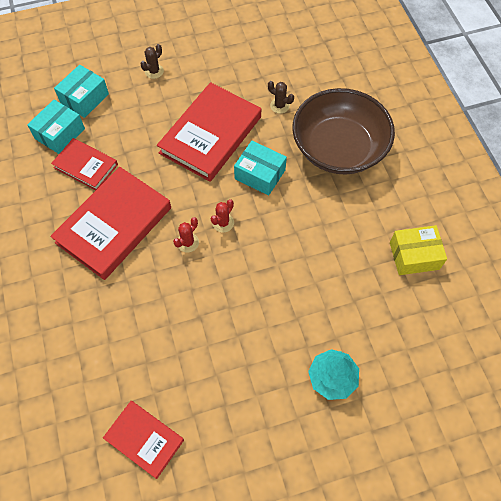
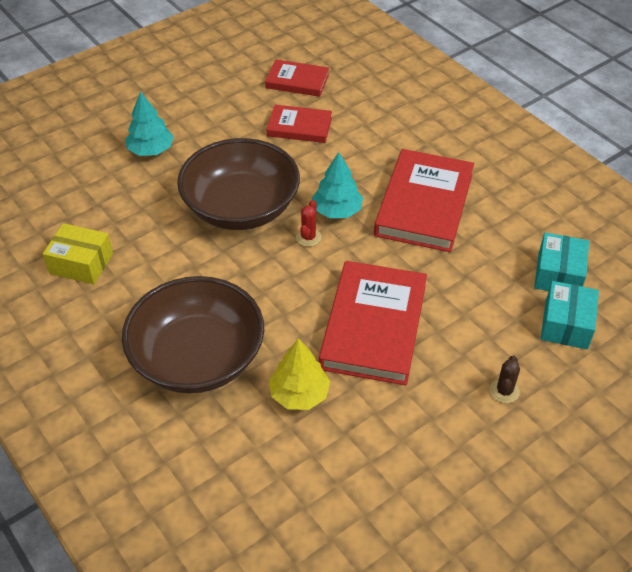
camera: 160 degrees right, 15 degrees down
(86, 166) = (498, 249): red book -> red book (299, 127)
(188, 242) = (337, 210): red cactus -> turquoise tree
(260, 174) = (289, 297): turquoise box -> none
(267, 272) = (241, 207): none -> brown bowl
(279, 105) = (299, 394): brown cactus -> yellow tree
(414, 255) = (81, 263): yellow box -> yellow box turned 45 degrees clockwise

